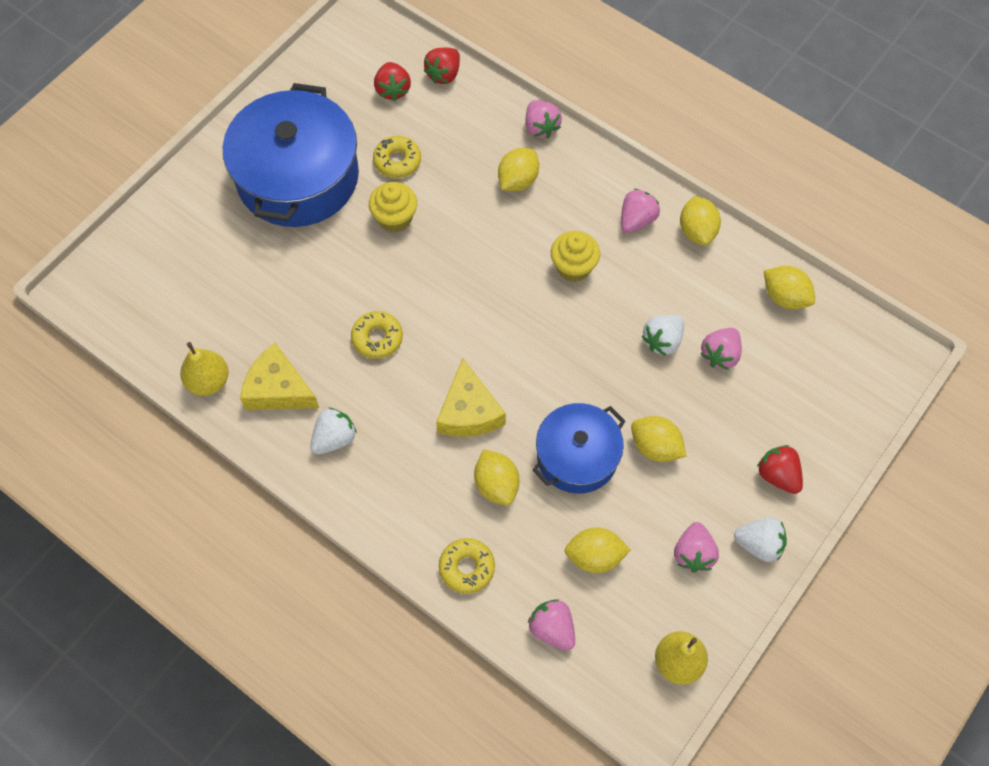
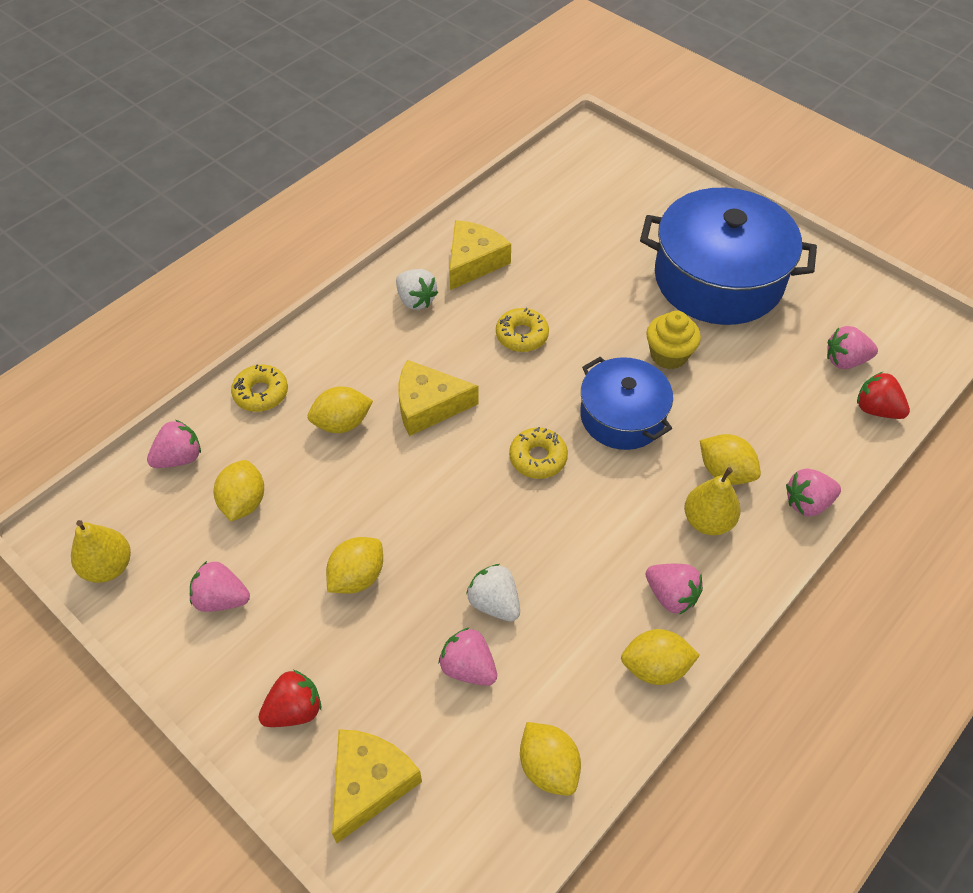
camera: 95 degrees right, 10 degrees down
(209, 381) = (487, 216): yellow pear -> yellow pear (708, 521)
(393, 90) = (845, 360): red strawberry -> pink strawberry
(397, 161) = (745, 360): yellow donut -> yellow donut (538, 458)
(573, 267) = (602, 518): yellow cupcake -> none
(577, 456) = (360, 498): blue pot -> blue pot (622, 416)
(759, 544) = (214, 672): white strawberry -> none
(785, 297) = (548, 767): yellow lemon -> yellow lemon turned 75 degrees counterclockwise
(822, 412) = (370, 783): none -> yellow cheese

